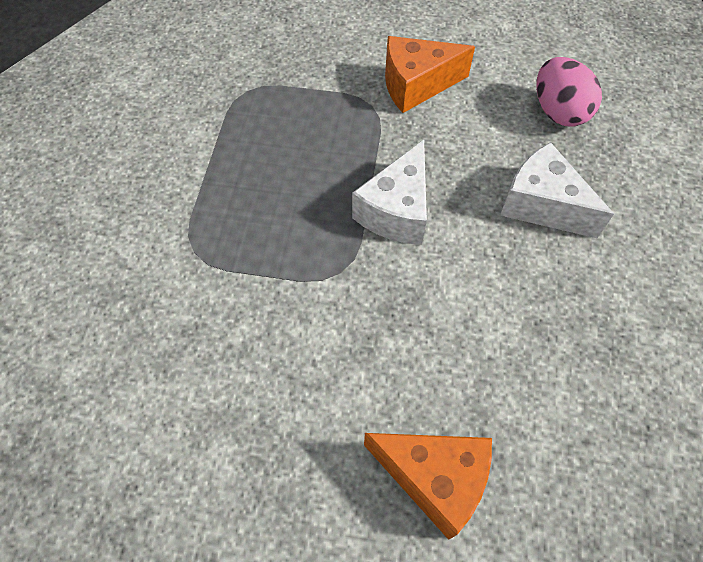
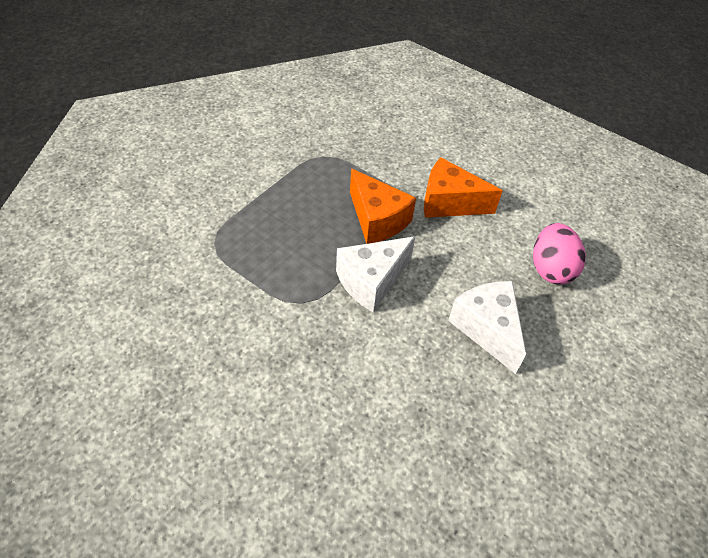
camera: 25 degrees right, 10 degrees down
(434, 478) = (266, 473): orange cheese -> orange cheese (377, 220)

